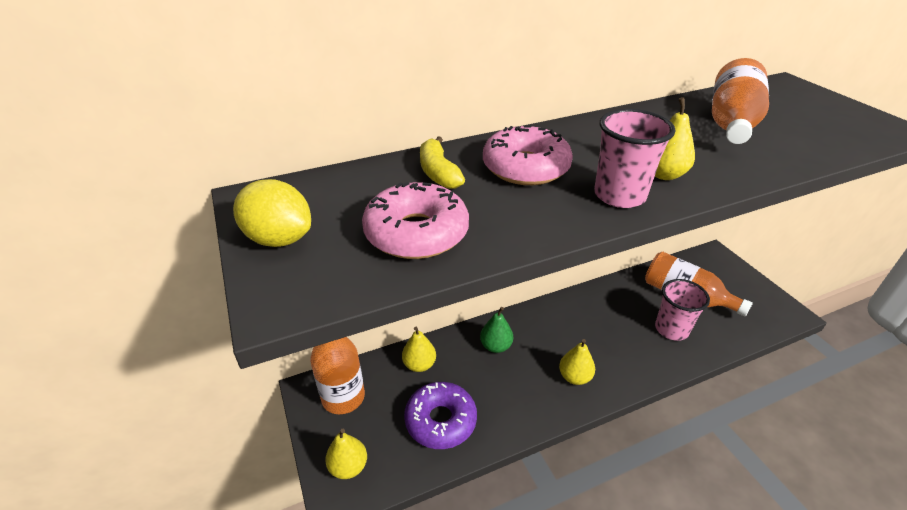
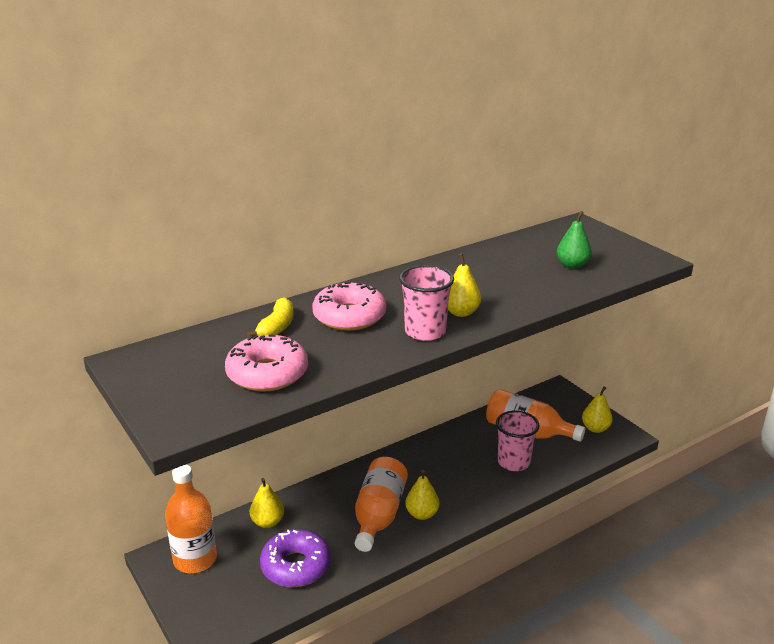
camera: 10 degrees left, 10 degrees down
(279, 239) = (158, 388): yellow lemon -> none
(348, 467) = (212, 614): yellow pear -> yellow pear (595, 428)
(438, 173) = (277, 327): yellow banana -> yellow banana turned 135 degrees counterclockwise
(496, 346) = (342, 497): green pear -> green pear (572, 265)
(731, 123) = (522, 265): orange bottle -> orange bottle (379, 515)

